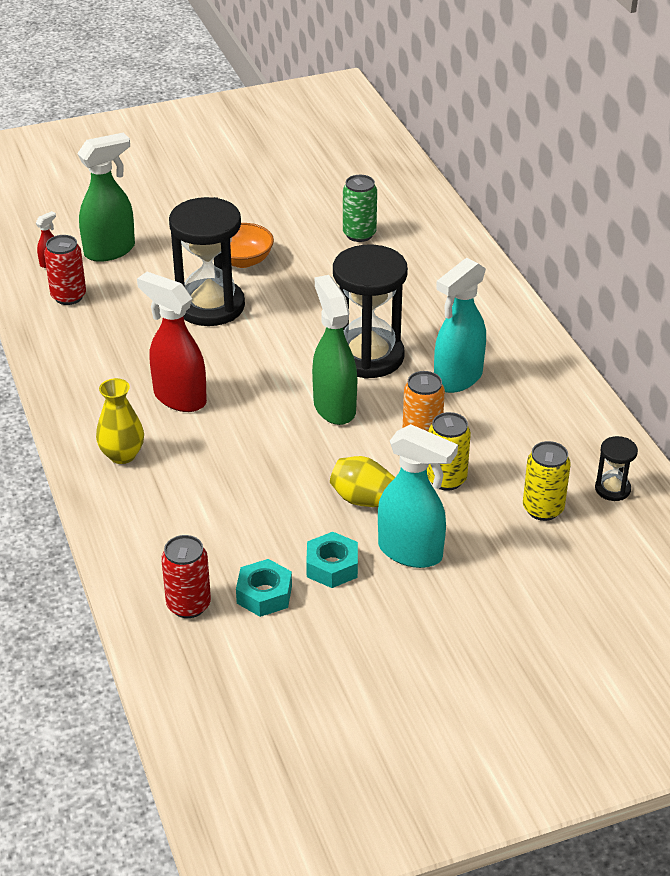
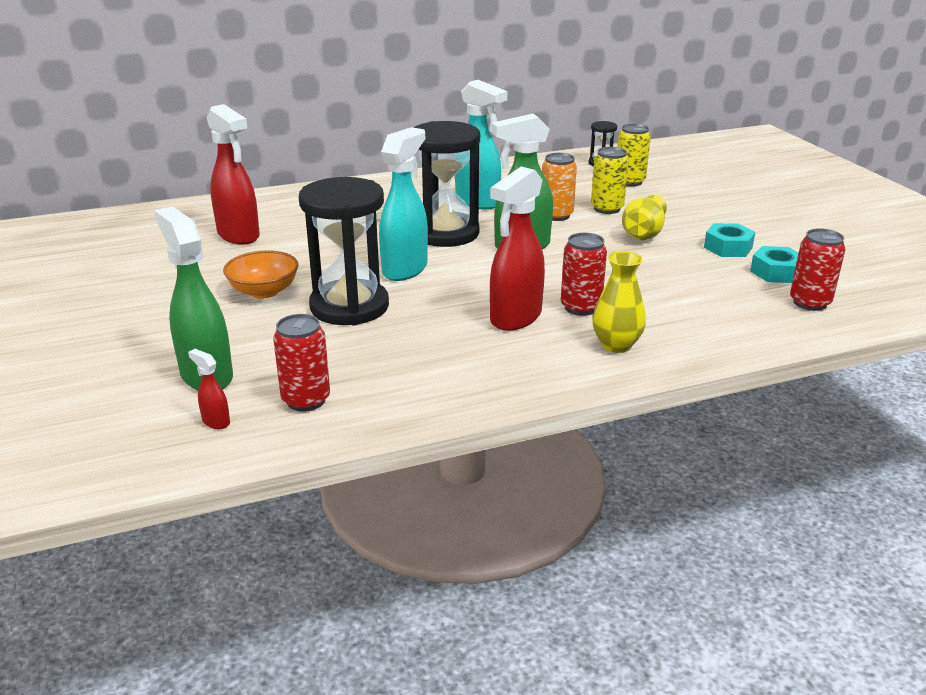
camera: 90 degrees left, 10 degrees down
(195, 439) = (580, 307): none -> red can
(359, 234) = (239, 236): green can -> red spray bottle
(411, 552) = (696, 221): turquoise spray bottle -> turquoise spray bottle (405, 269)

